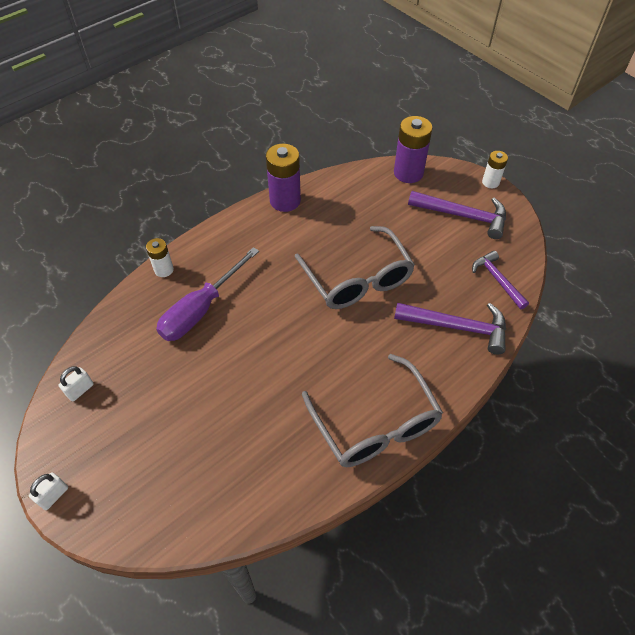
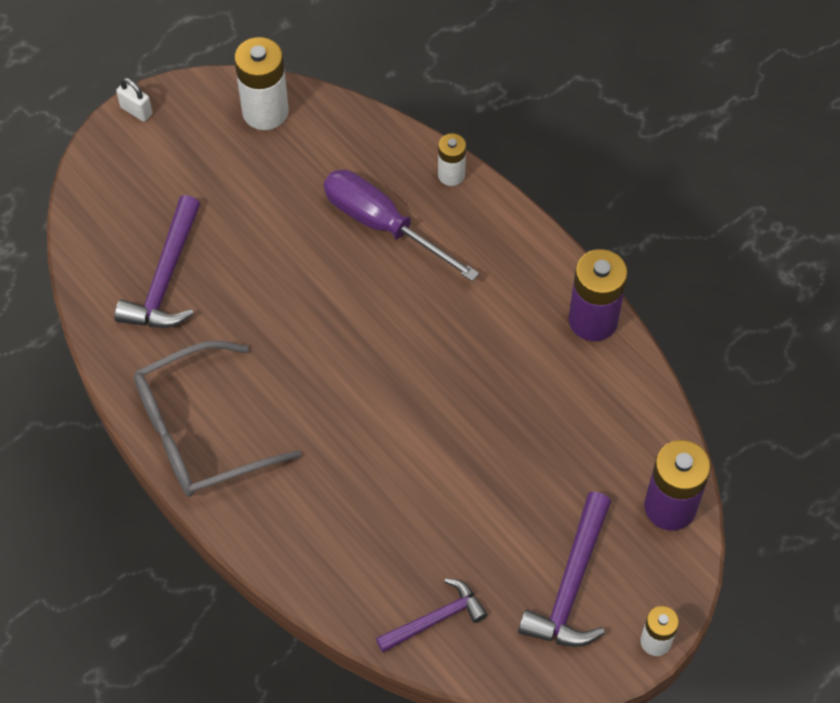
camera: 90 degrees right, 5 degrees up
(80, 390) = (265, 112): white padlock -> white battery
(358, 279) = (435, 420): grey glasses -> none
(457, 327) = (347, 548): purple hammer -> purple hammer (166, 278)

